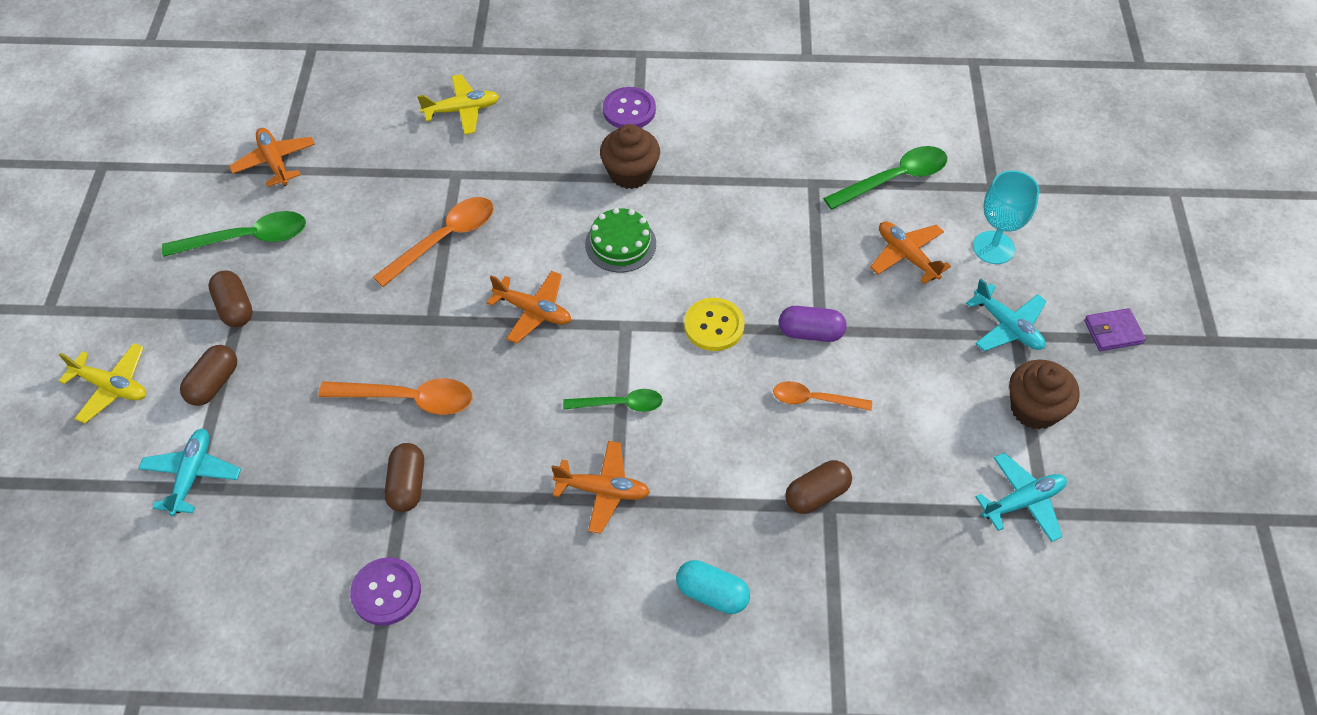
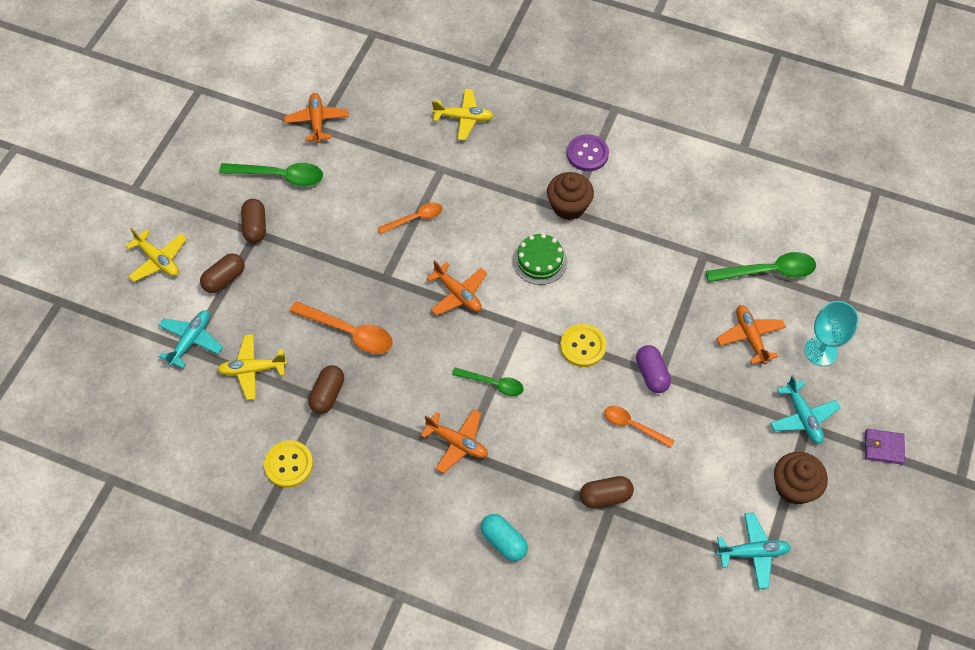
camera: 20 degrees right, 5 degrees up
(292, 486) = (252, 369): none -> yellow plane
(386, 592) = (289, 464): purple button -> yellow button
(444, 239) = (415, 219): orange spoon -> orange spoon, size x0.64
(810, 333) = (651, 374): purple capsule -> purple capsule turned 45 degrees clockwise

